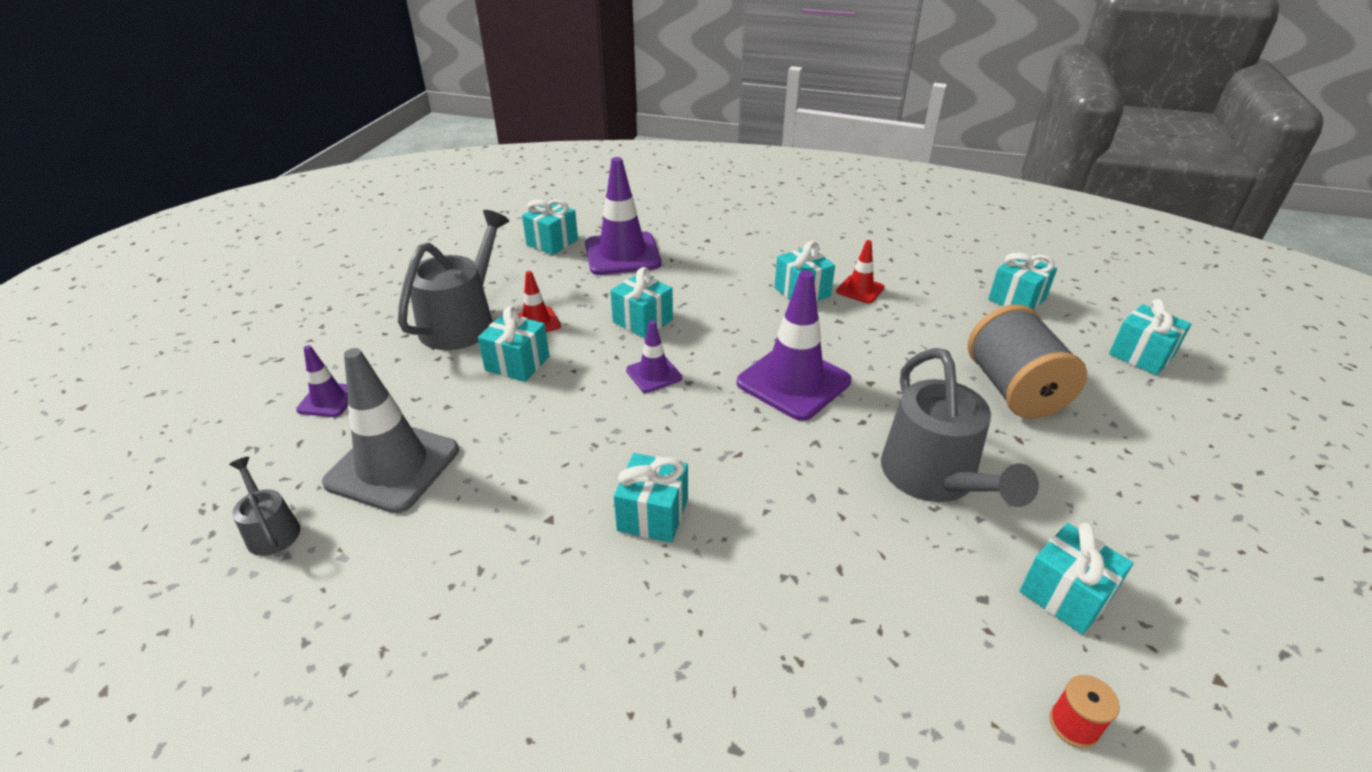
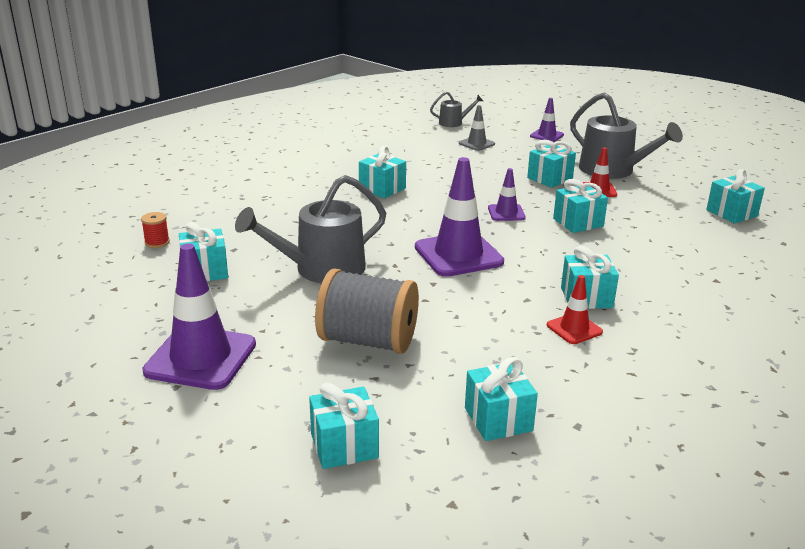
camera: 115 degrees right, 10 degrees down
(393, 466) = (476, 144): grey traffic cone -> grey traffic cone, size x0.51
(622, 254) = (697, 236): purple traffic cone -> purple traffic cone (201, 358)
(934, 478) = (321, 269): grey watering can -> grey watering can turned 45 degrees counterclockwise

